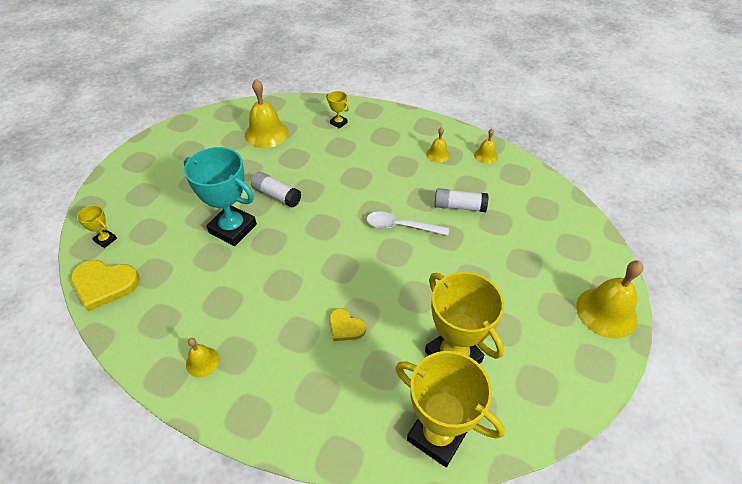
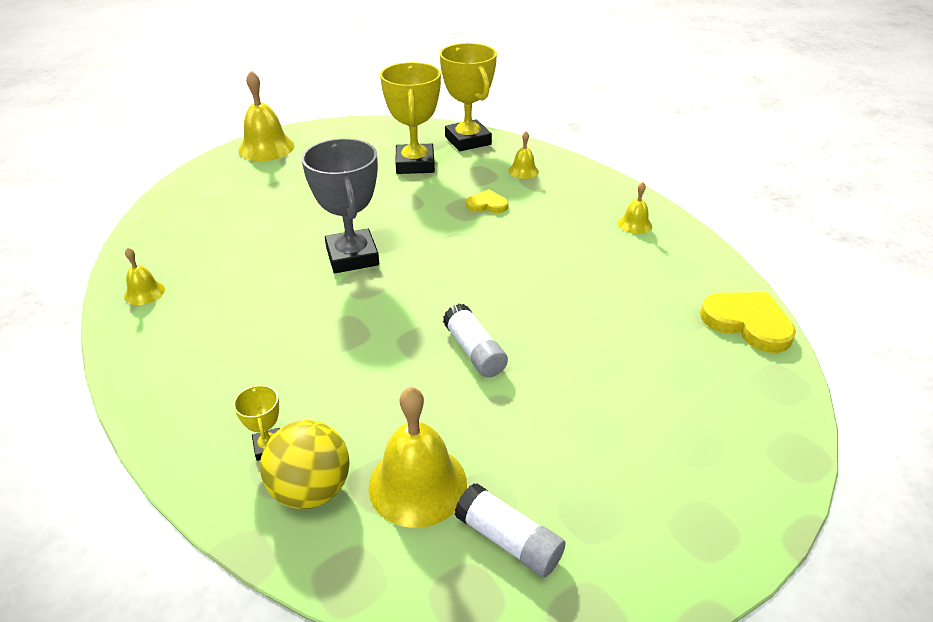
camera: 150 degrees left, 10 degrees down
(105, 240) = (754, 382): yellow trophy -> none
(233, 228) = (559, 329): turquoise trophy -> none
(307, 118) = (311, 490): none -> yellow ball
(345, 327) = (487, 205): yellow heart -> yellow heart turned 60 degrees counterclockwise
(401, 226) = (352, 257): white spoon -> grey trophy
(438, 154) = (197, 319): yellow bell -> yellow bell (523, 171)
(459, 206) = (265, 251): white glue stick -> white glue stick (508, 540)

